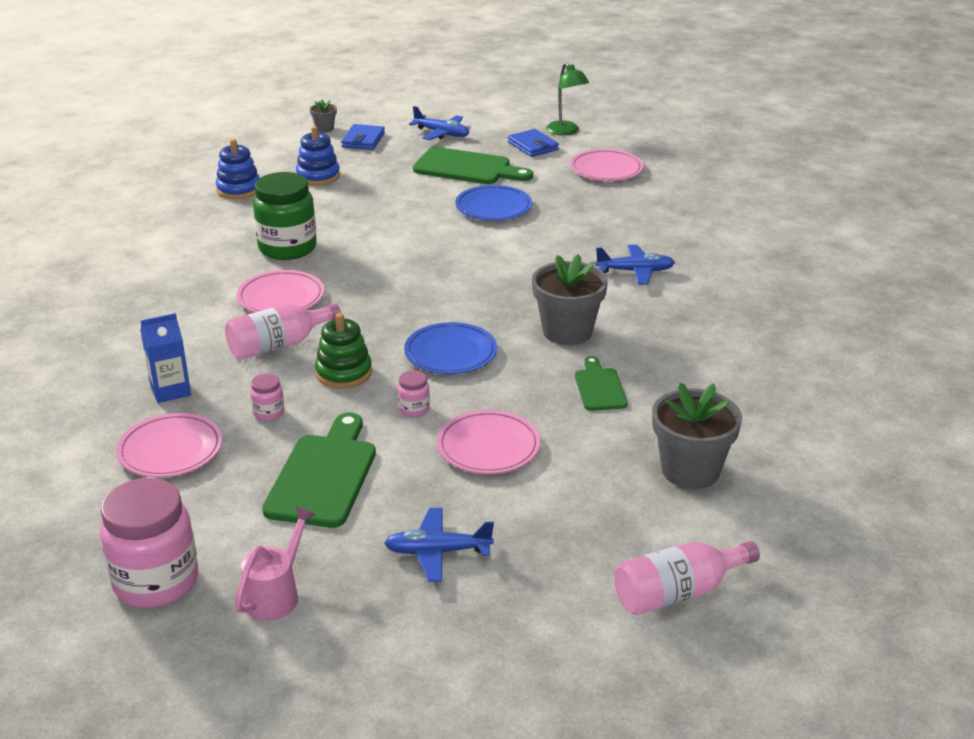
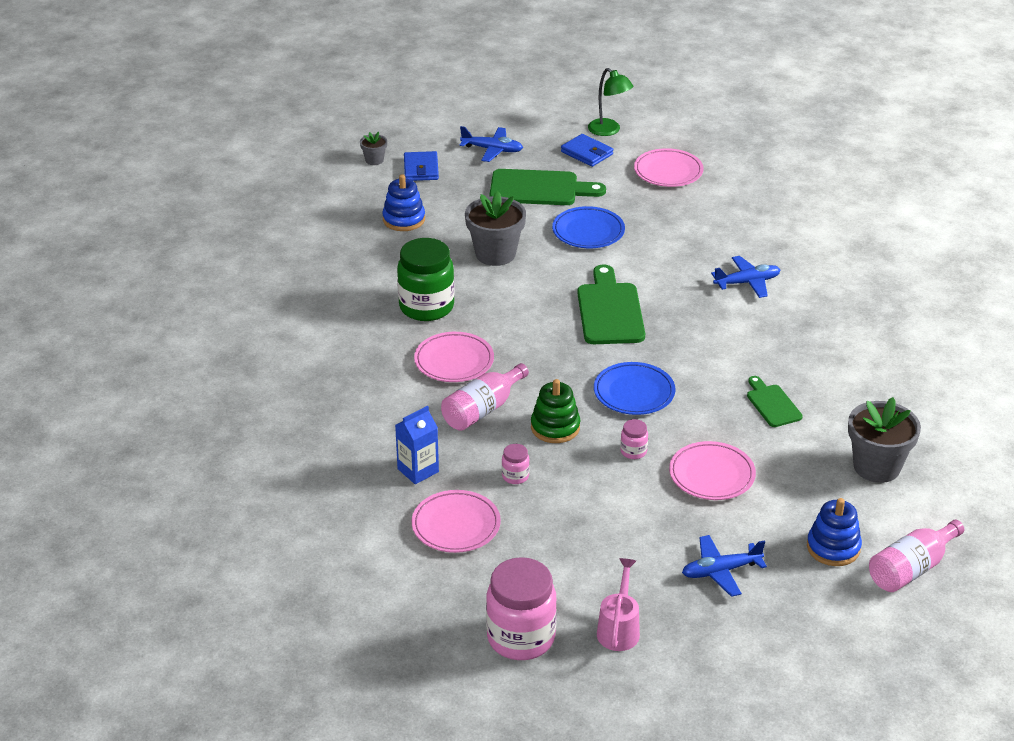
camera: 15 degrees left, 5 degrees up
(239, 189) = (337, 247): blue stacking toy -> blue stacking toy (833, 547)
(323, 476) = (595, 525): green cutting board -> green cutting board (610, 311)
(567, 331) = (720, 354): grey flower pot -> grey flower pot (495, 254)

